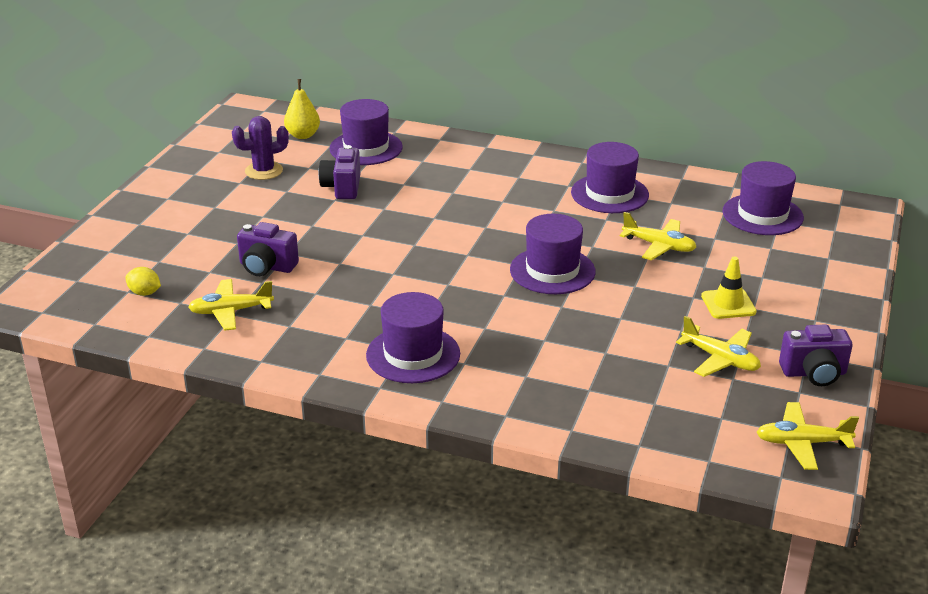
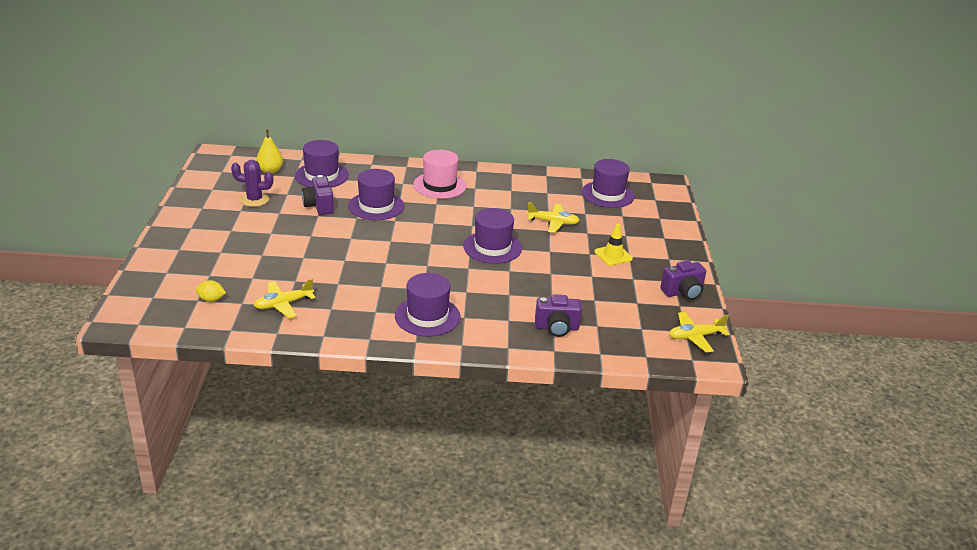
camera: 20 degrees left, 0 degrees up
(264, 171) = (254, 200): purple cactus -> purple cactus turned 45 degrees clockwise
(267, 267) = (293, 269): purple camera -> purple camera (556, 328)
(519, 177) = (439, 185): none -> pink hat
(609, 194) = (505, 191): purple hat -> purple hat (376, 206)
(720, 359) = (624, 291): yellow plane -> none

